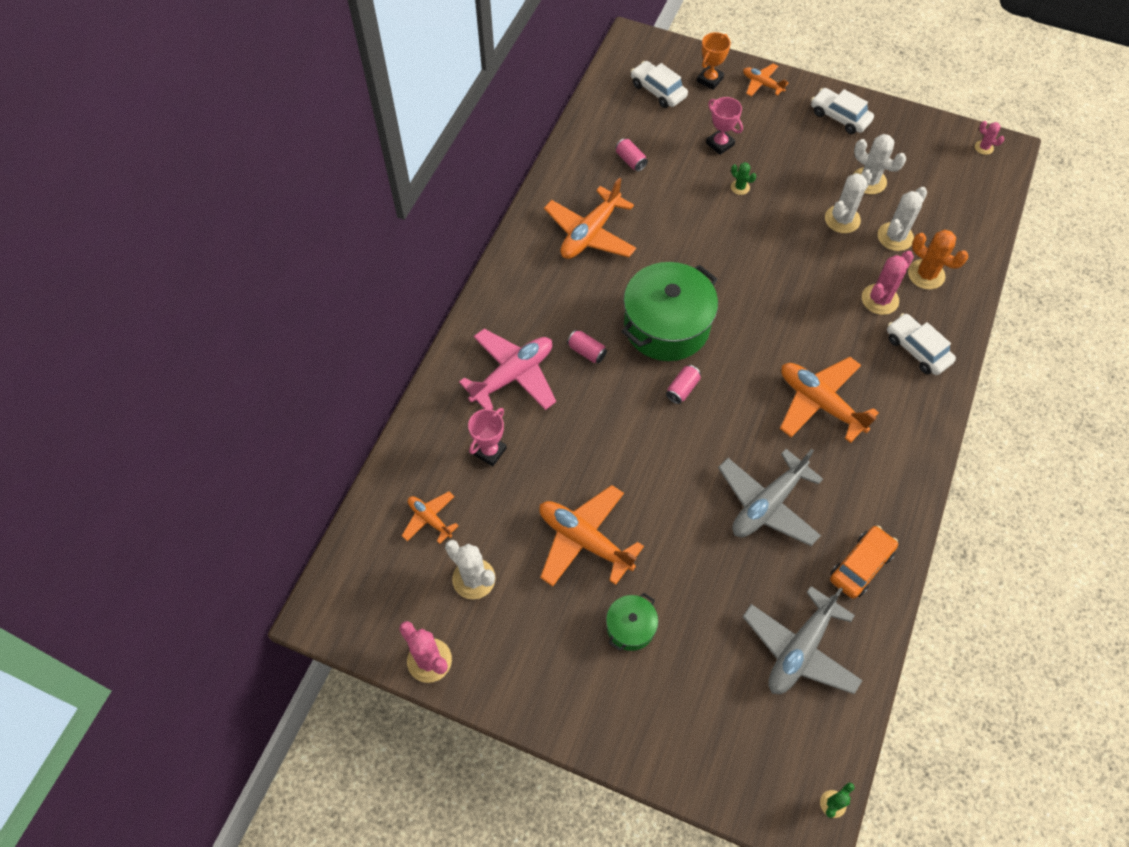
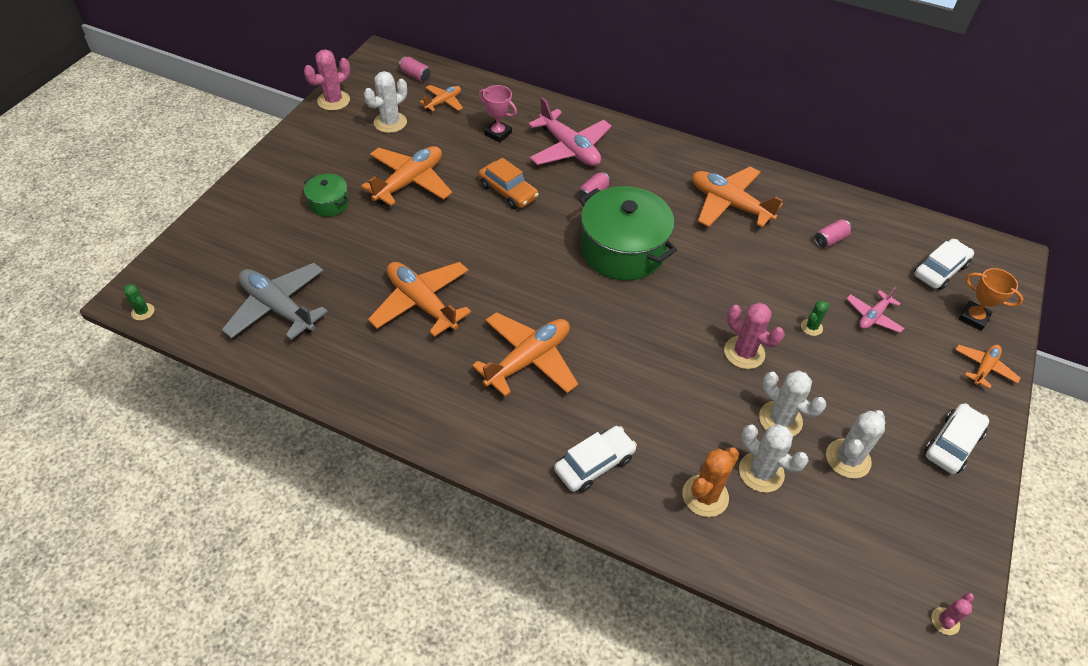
camera: 90 degrees right, 10 degrees down
(682, 389) = (551, 255): pink can -> pink can (415, 75)
(720, 144) = (873, 316): pink trophy -> pink plane
(767, 504) = (421, 303): grey plane -> orange plane
(861, 565) = (345, 366): orange car -> orange car (508, 191)
(880, 299) = (664, 438): pink cactus -> pink cactus (744, 353)

